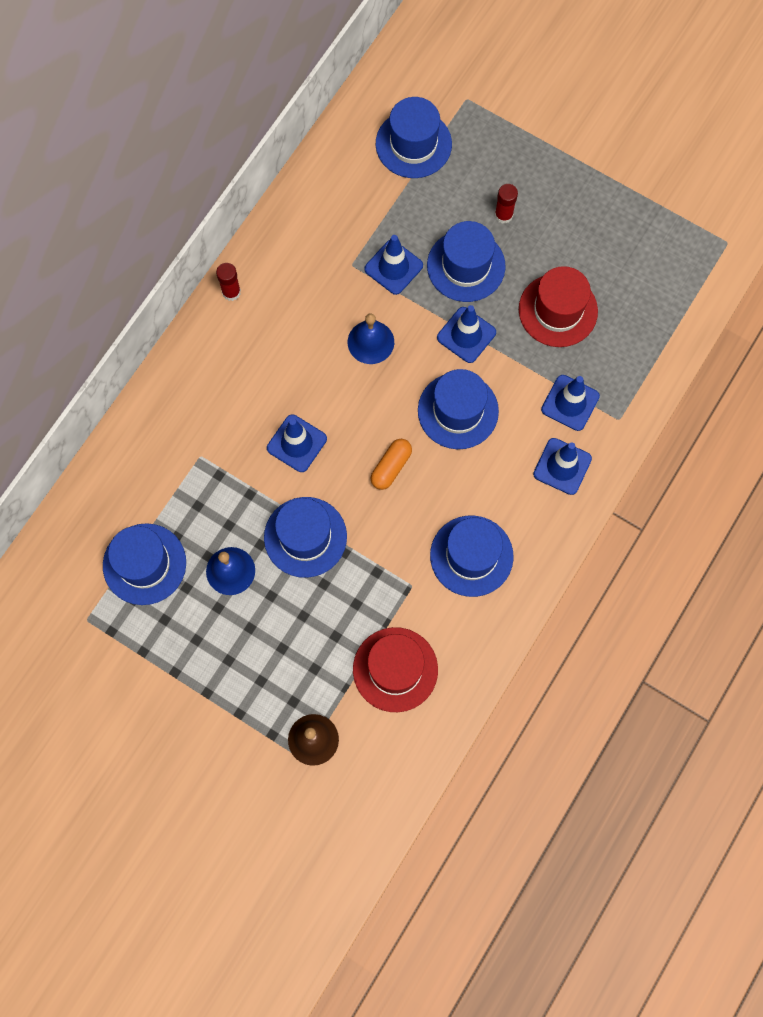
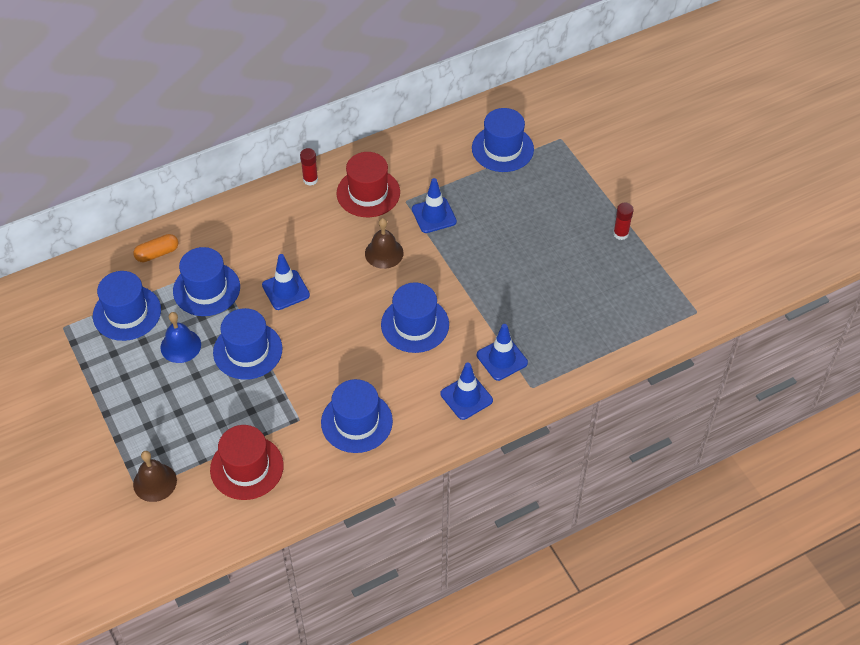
camera: 30 degrees right, 20 degrees down
(370, 342) = (384, 253): blue bell -> brown bell
(391, 467) = (340, 336): orange capsule -> orange capsule (157, 253)
(466, 266) = (486, 238): blue hat -> blue hat (206, 289)
(466, 335) = (456, 280): blue traffic cone -> none
(503, 215) = (537, 219): red glue stick -> red glue stick (620, 234)
(558, 310) = (535, 296): red hat -> red hat (368, 193)

